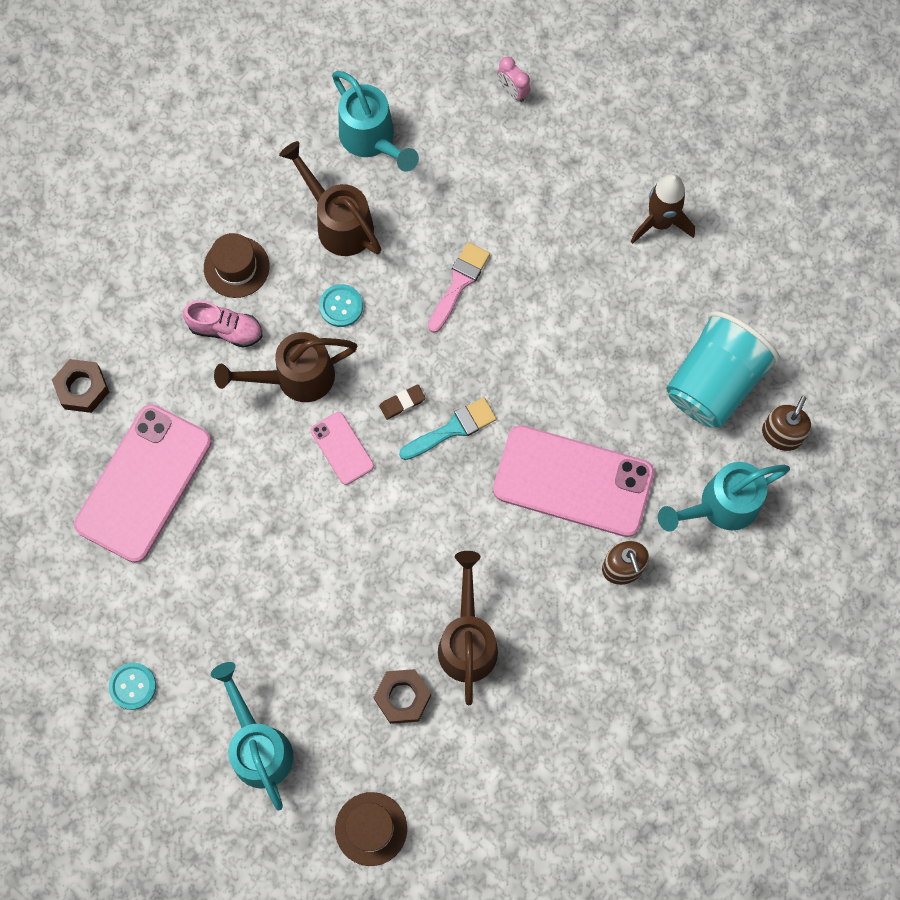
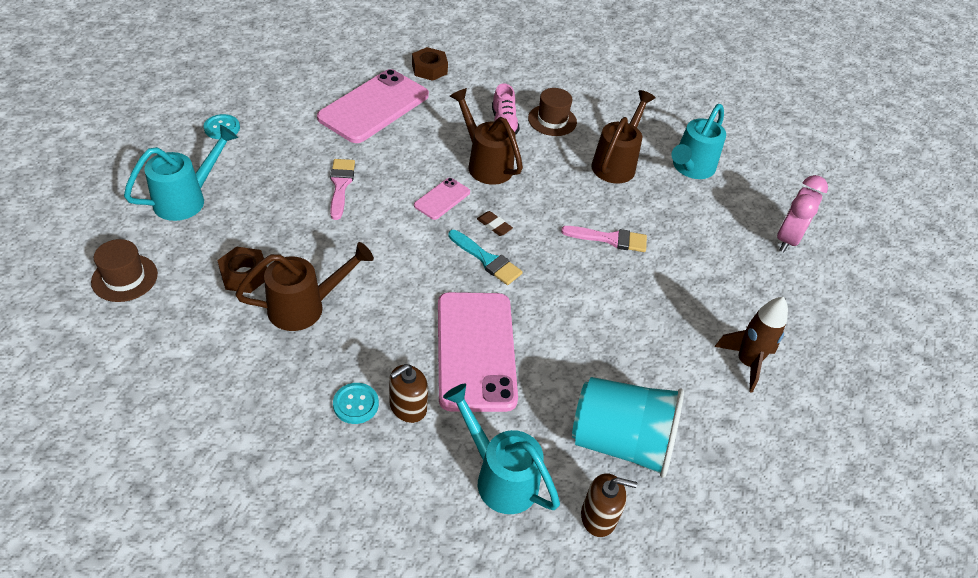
camera: 65 degrees right, 25 degrees down
(144, 483) = (374, 107): pink phone -> pink phone turned 60 degrees counterclockwise
(285, 560) = (340, 185): none -> pink brush
(341, 306) = (553, 177): turquoise button -> turquoise button (356, 404)
(512, 91) = (787, 239): pink clock -> pink clock, size x1.76

